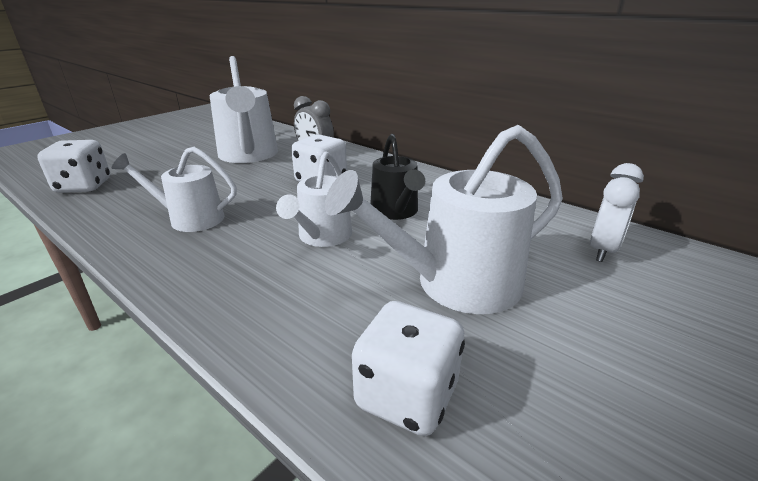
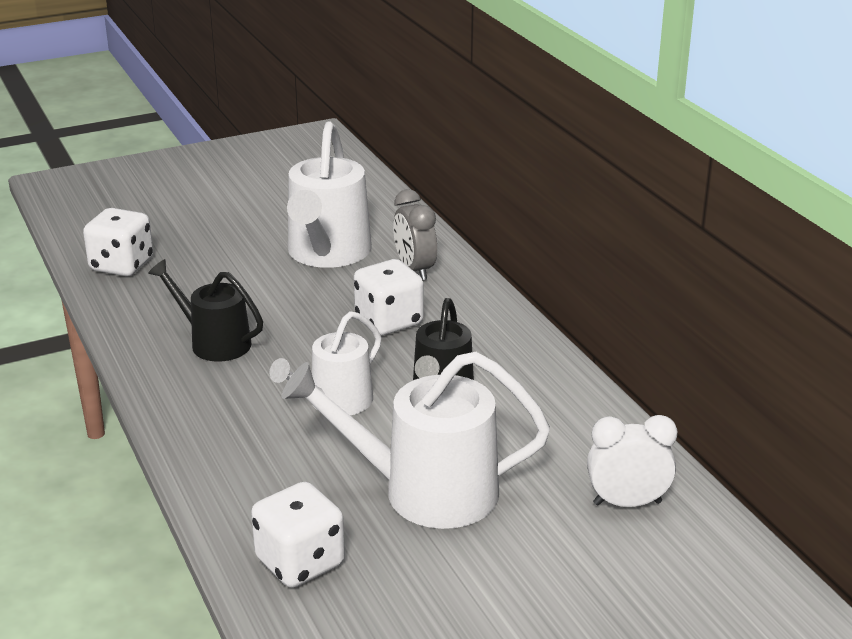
camera: 25 degrees right, 0 degrees up
(190, 219) = (214, 342): white watering can -> black watering can
(602, 250) = (627, 503): white clock -> white clock turned 150 degrees counterclockwise

